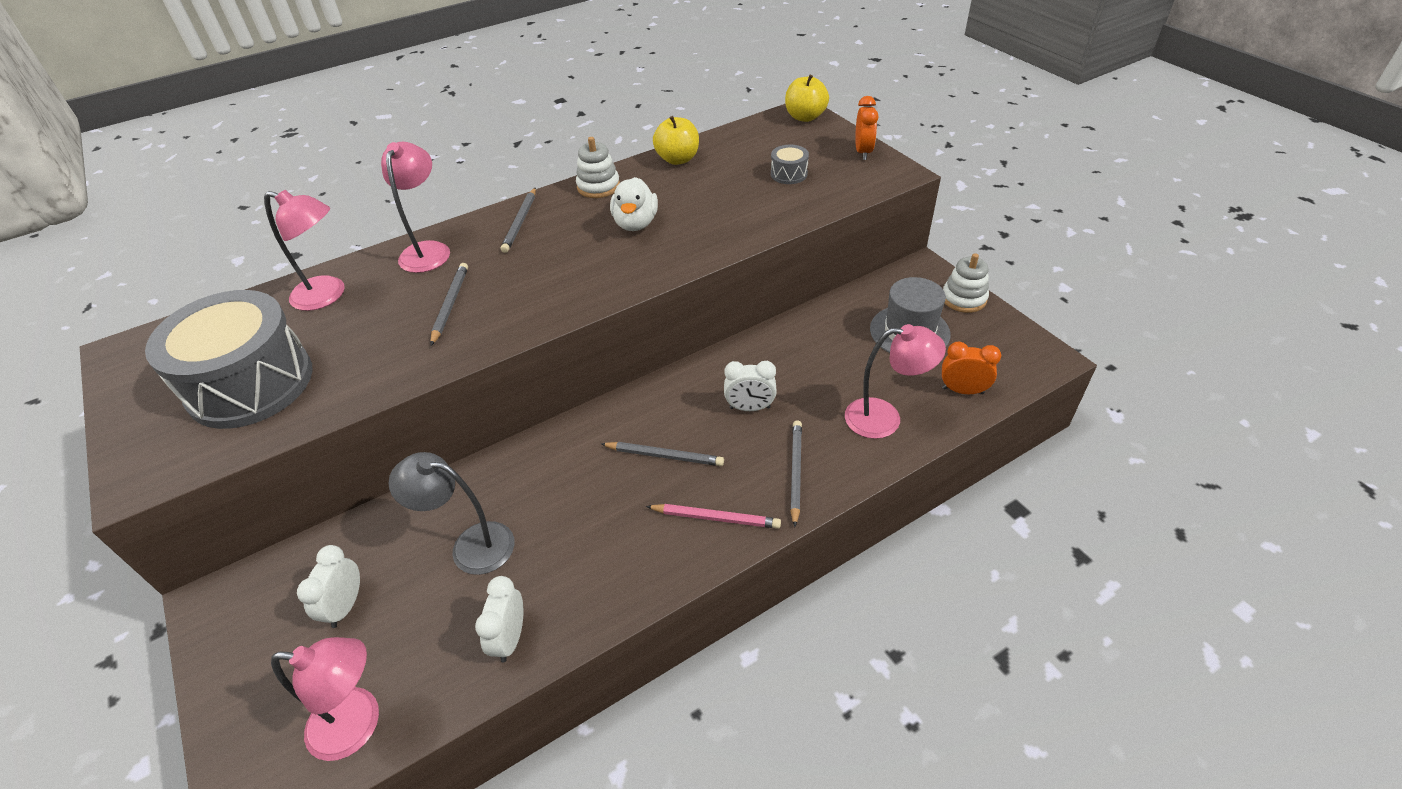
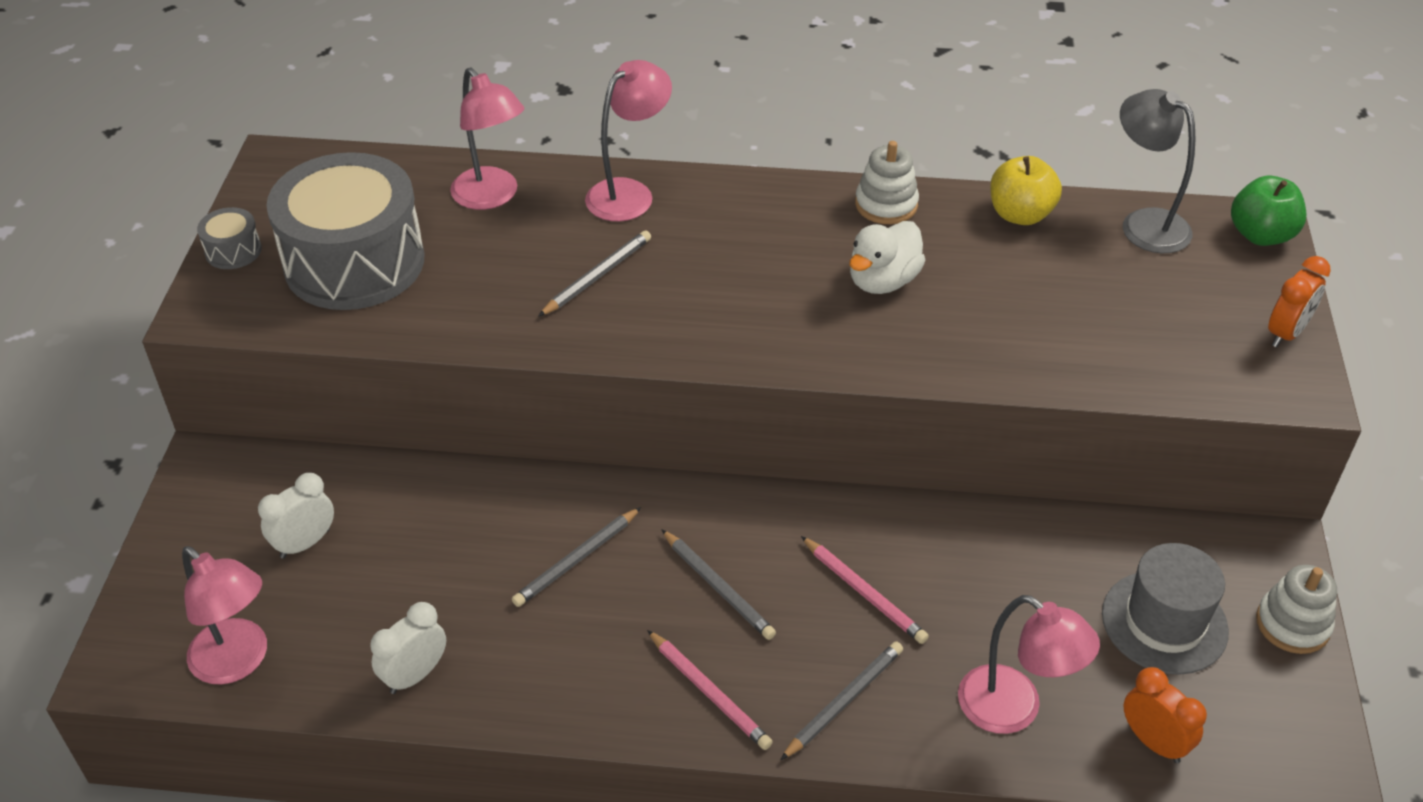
camera: 35 degrees right, 0 degrees up
(470, 545) = (452, 557): grey lamp -> grey lamp (1144, 223)
(520, 222) = (755, 208): grey pencil -> grey pencil (577, 560)
(750, 408) = (864, 592): white clock -> pink pencil
(789, 174) = (1145, 312): grey drum -> grey drum (233, 251)
(805, 117) = (1260, 235): yellow apple -> green apple

